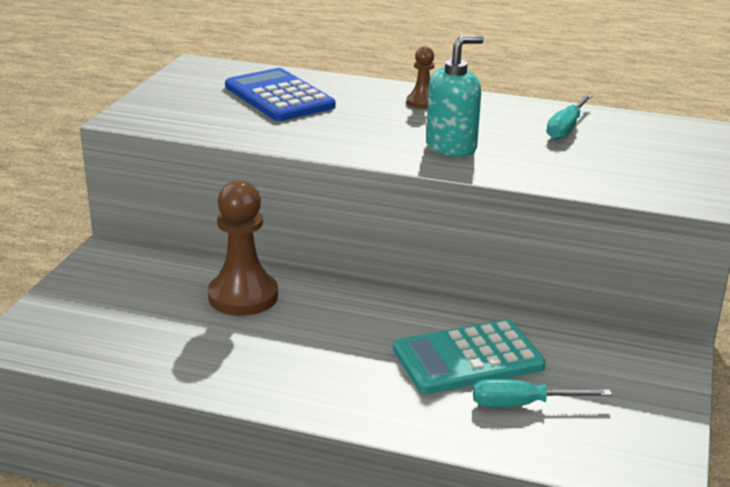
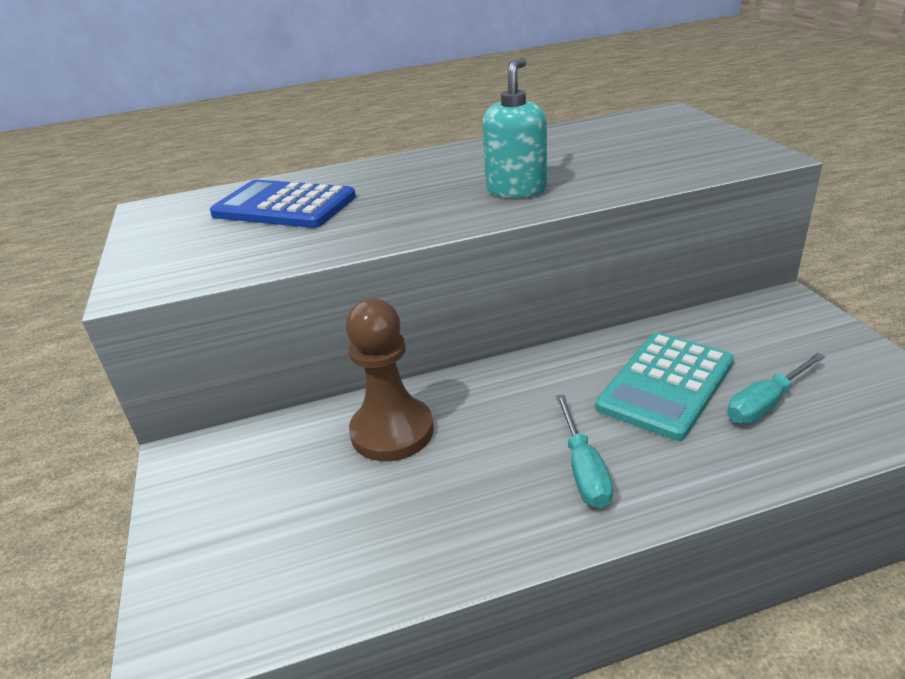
camera: 30 degrees left, 5 degrees up
(422, 102) = (428, 165): brown pawn -> none
(566, 128) = (576, 143): turquoise screwdriver -> turquoise screwdriver (583, 469)

